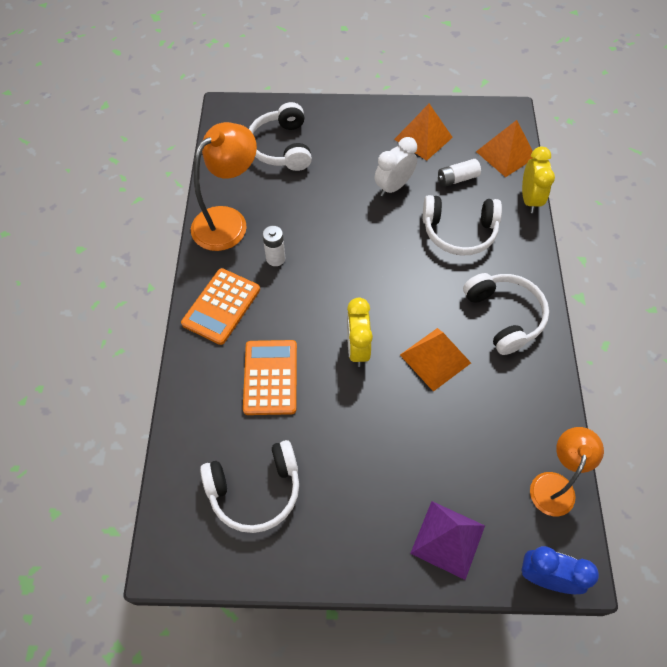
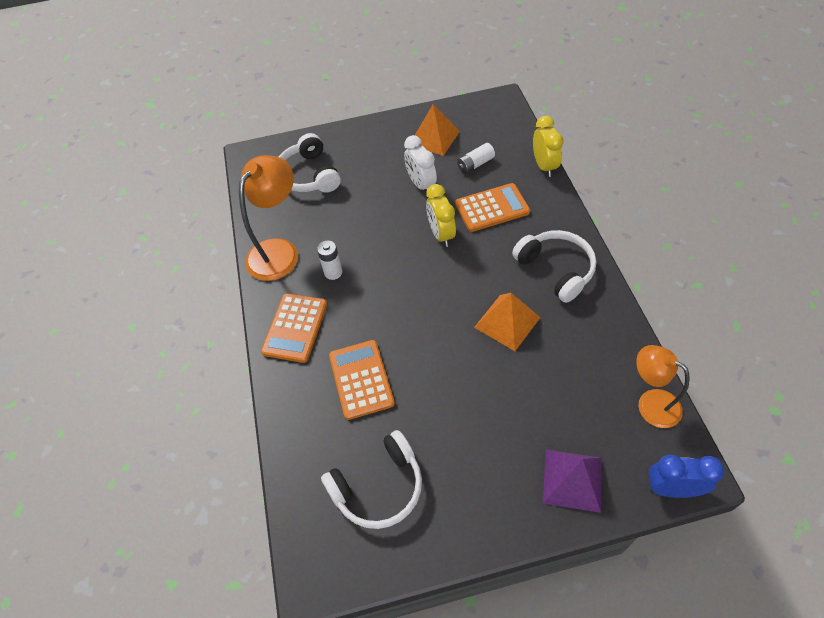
camera: 10 degrees left, 5 degrees down
(357, 348) = (434, 332): yellow clock -> yellow clock (441, 234)
(393, 186) = (421, 184): white clock -> white clock turned 60 degrees counterclockwise
(459, 231) = (492, 208): white headphones -> orange calculator
(505, 154) = (510, 134): orange pyramid -> none
(554, 484) = (650, 403): orange lamp -> orange lamp turned 60 degrees counterclockwise

